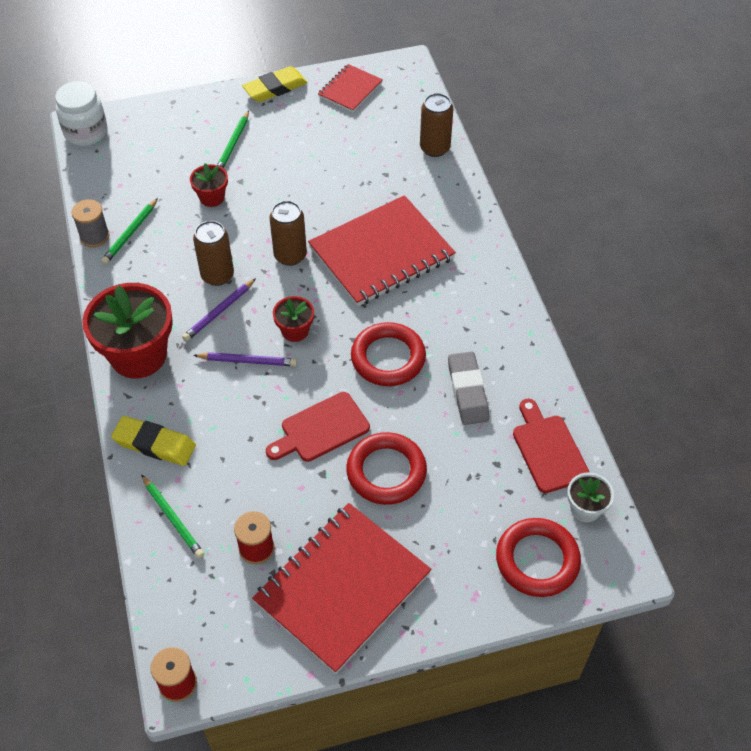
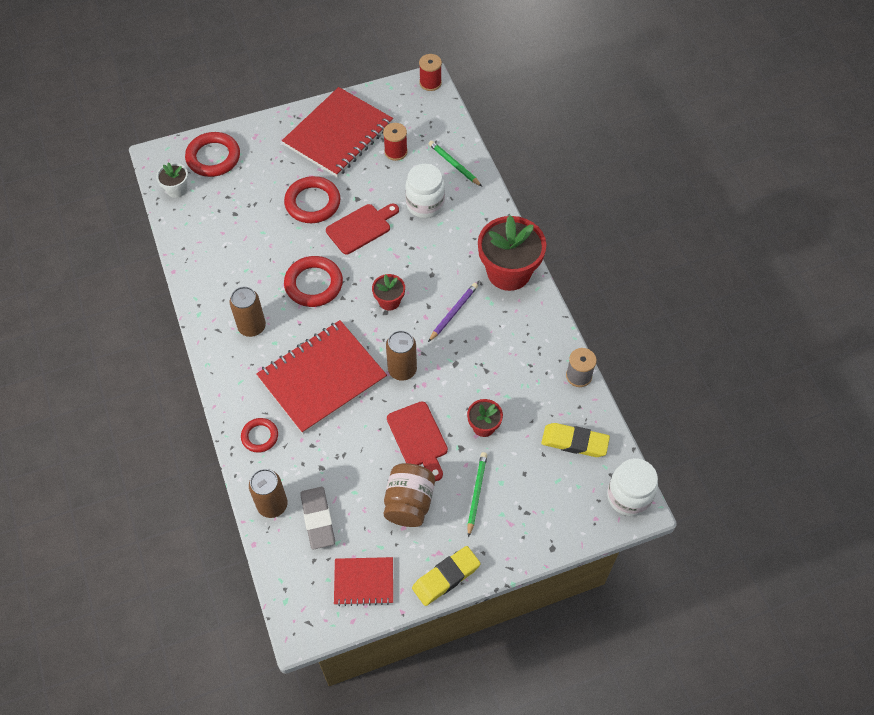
camera: 175 degrees right, 5 degrees up
(130, 233) = (548, 381): green pencil -> none
(154, 444) = (478, 209): yellow eraser -> yellow eraser (574, 442)
(217, 275) = (462, 346): brown can -> brown can (252, 327)
(227, 457) = (425, 204): none -> white jar
(248, 361) = (423, 274): purple pencil -> none
(300, 141) = (409, 503): none -> brown jar
(350, 90) = (364, 582): red notebook -> red notebook turned 60 degrees clockwise
(449, 204) = (260, 436): none -> red ring
(468, 391) = (252, 263): grey eraser -> grey eraser (318, 519)
(548, 450) = (197, 225): red cutting board -> red cutting board (418, 438)

